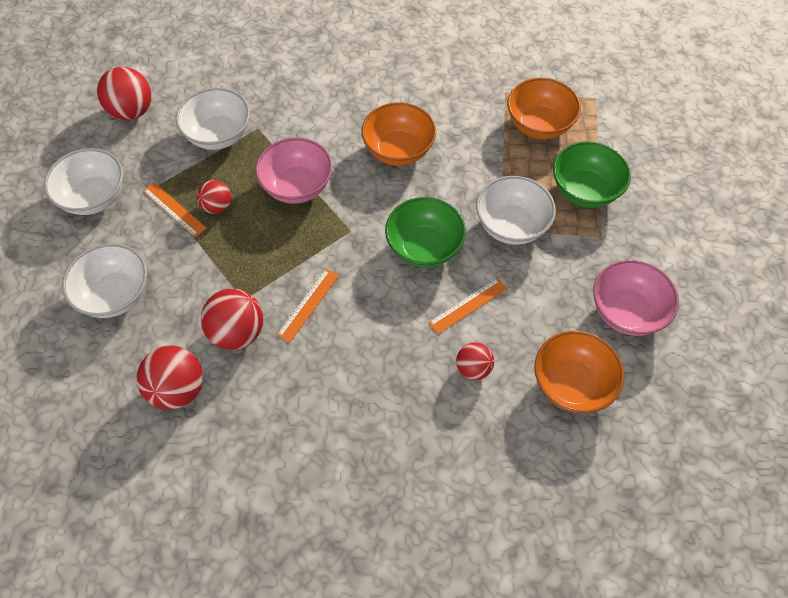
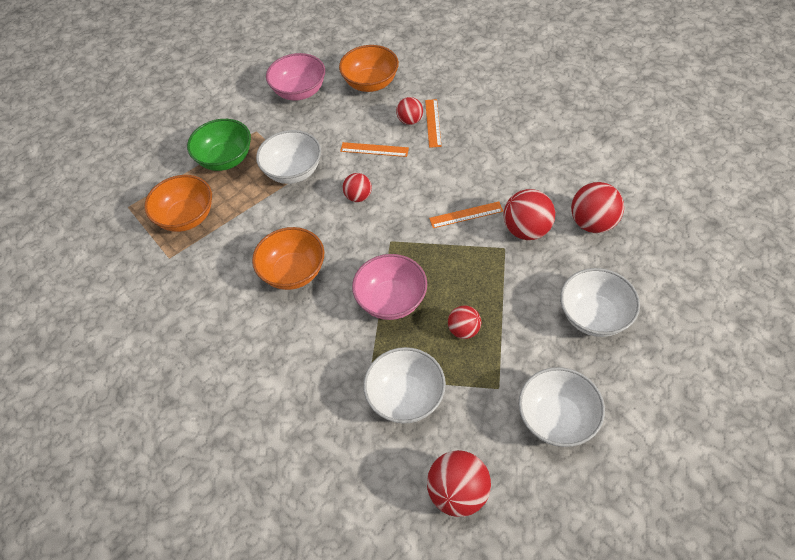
camera: 130 degrees left, 5 degrees down
(174, 209) = (498, 354): orange ruler -> orange ruler (433, 123)
(424, 247) = (358, 197): green bowl -> red ball

